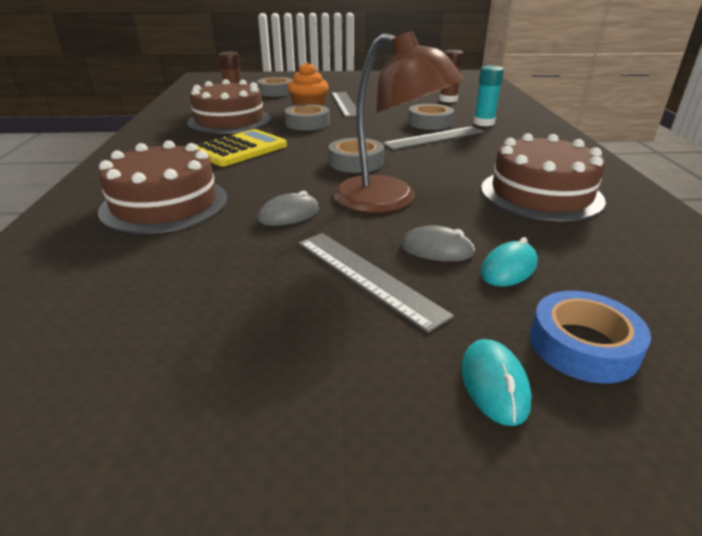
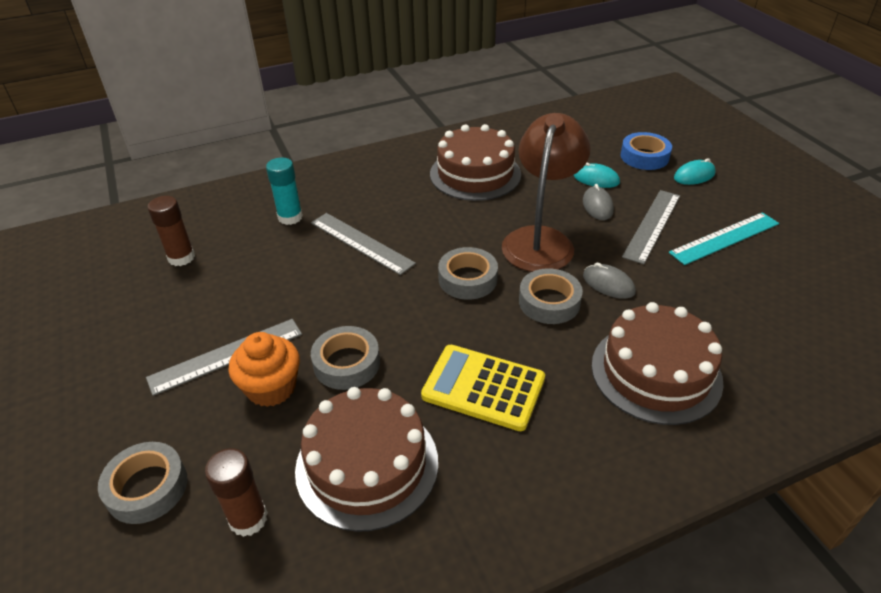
camera: 110 degrees left, 10 degrees up
(289, 330) = (725, 238): none -> turquoise ruler
(430, 123) = (303, 255): grey tape -> grey tape (549, 302)

